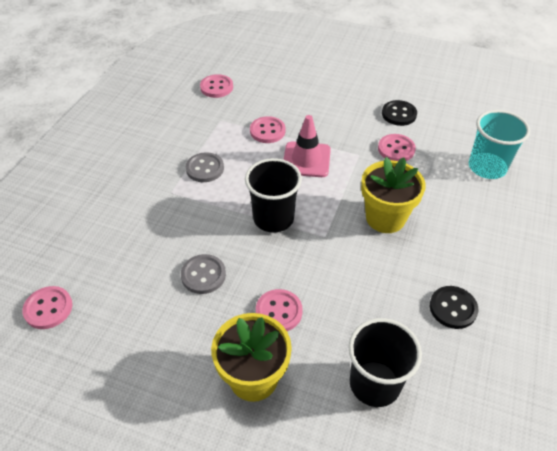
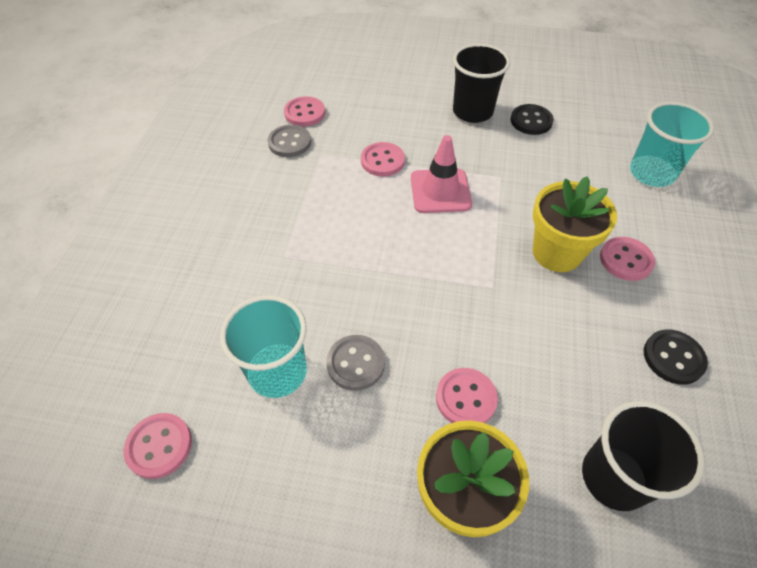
camera: 10 degrees left, 5 degrees up
(144, 272) = (277, 372): none -> turquoise cup
(205, 168) = (318, 219): grey button -> grey button (289, 142)
(273, 218) = (422, 273): black cup -> black cup (472, 112)
(396, 149) = (541, 164): pink button -> pink button (625, 260)

